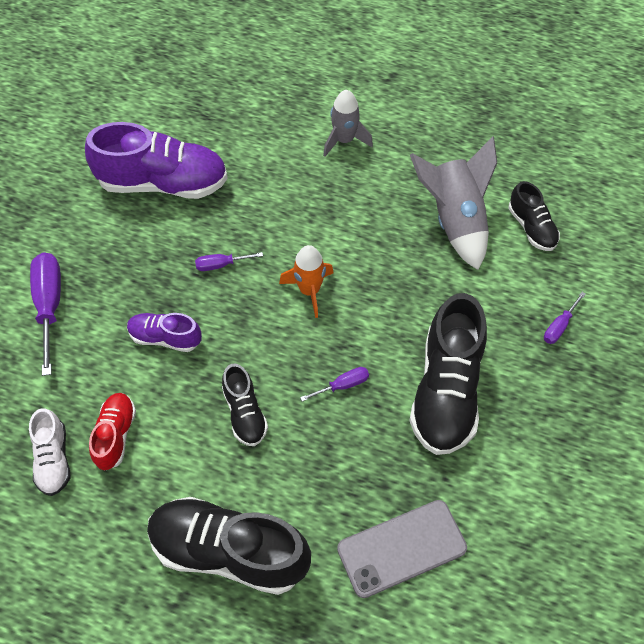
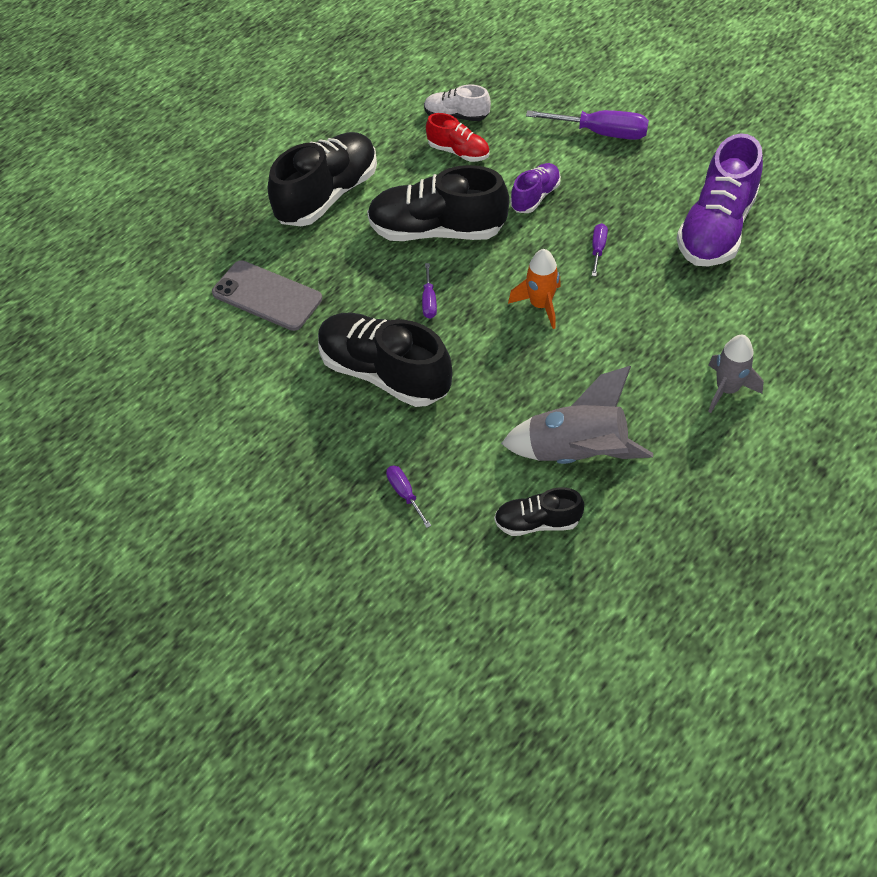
camera: 115 degrees right, 5 degrees down
(245, 413) = (437, 230): black shoe -> black shoe, size x1.91
(401, 548) = (267, 296): grey phone -> grey phone turned 60 degrees counterclockwise

